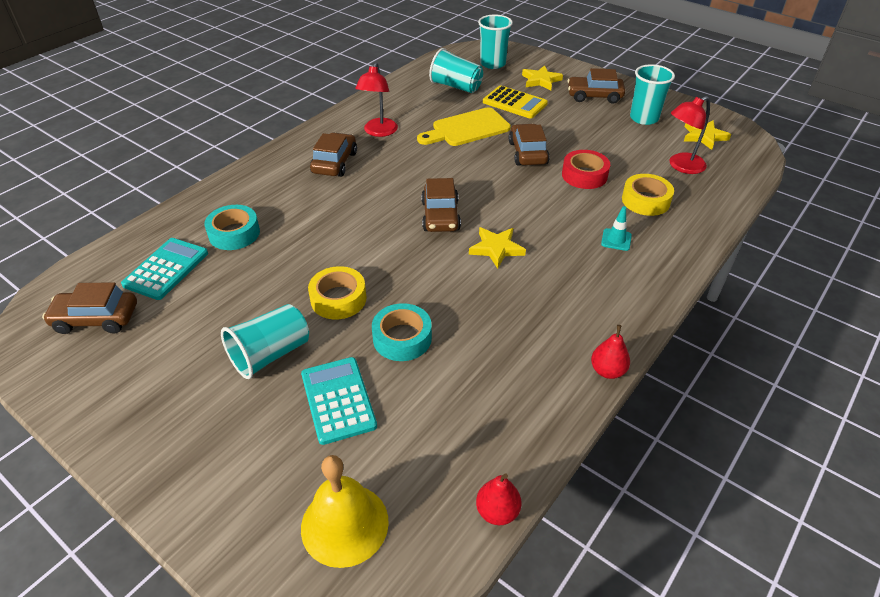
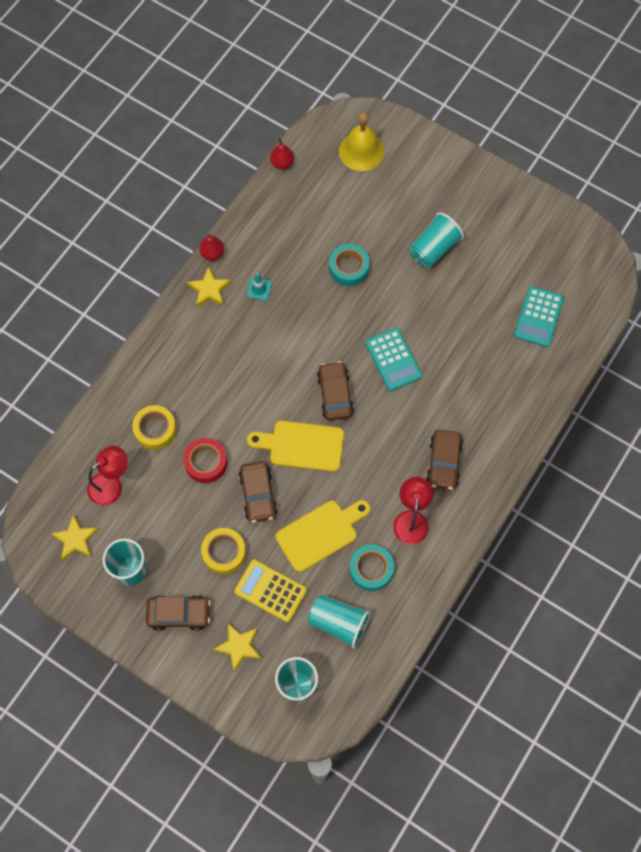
camera: 175 degrees right, 25 degrees up
(96, 319) = (565, 267): brown car -> none
(234, 233) = (502, 359): turquoise tape -> turquoise tape (371, 569)
(338, 299) = (400, 298): yellow tape -> yellow tape (224, 552)
(338, 400) = (381, 220): turquoise calculator -> turquoise calculator (393, 359)
(481, 181) = (302, 446): none -> yellow cutting board
(496, 249) = (286, 359): yellow star -> yellow star (209, 290)
(616, 240) = (189, 377): turquoise traffic cone -> turquoise traffic cone (259, 289)

